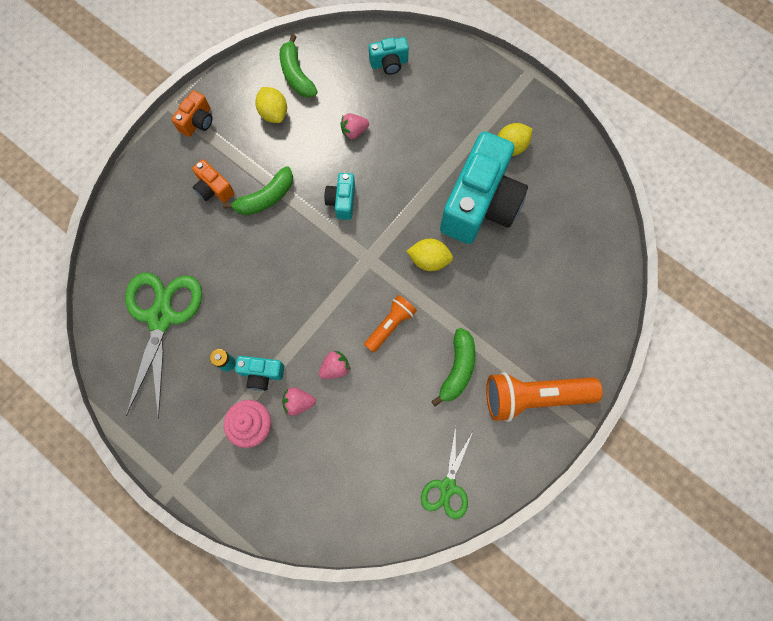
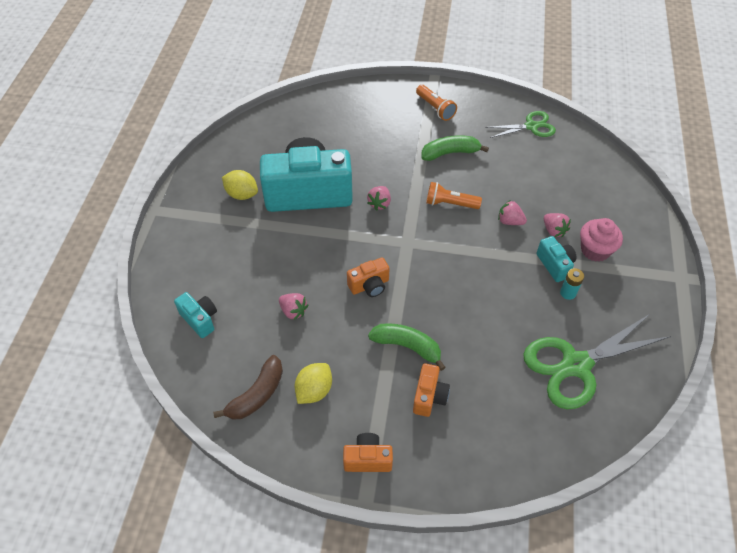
camera: 120 degrees left, 20 degrees down
(296, 75) = (257, 395): green banana -> brown banana
(342, 201) = (369, 285): turquoise camera -> orange camera
(429, 260) = (379, 203): yellow lemon -> pink strawberry
(534, 396) = (435, 108): orange flashlight -> orange flashlight, size x0.58

